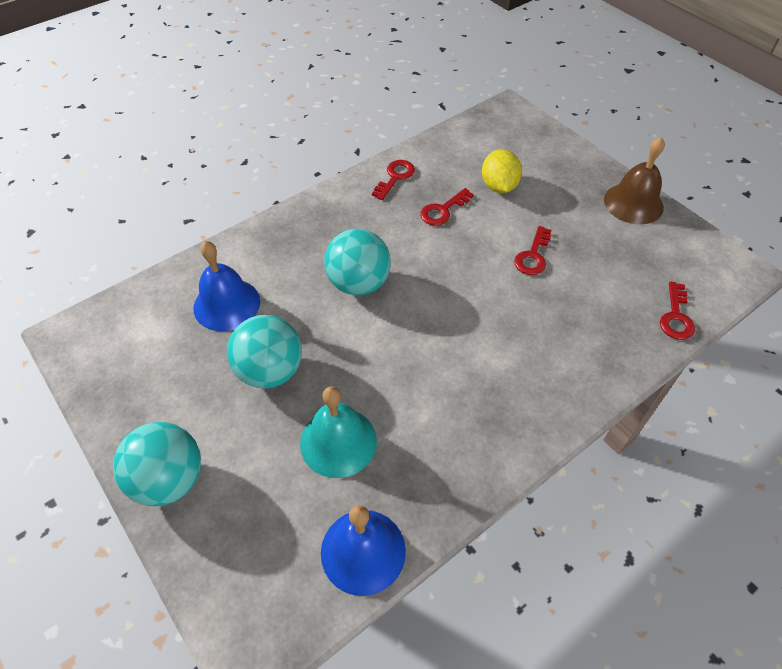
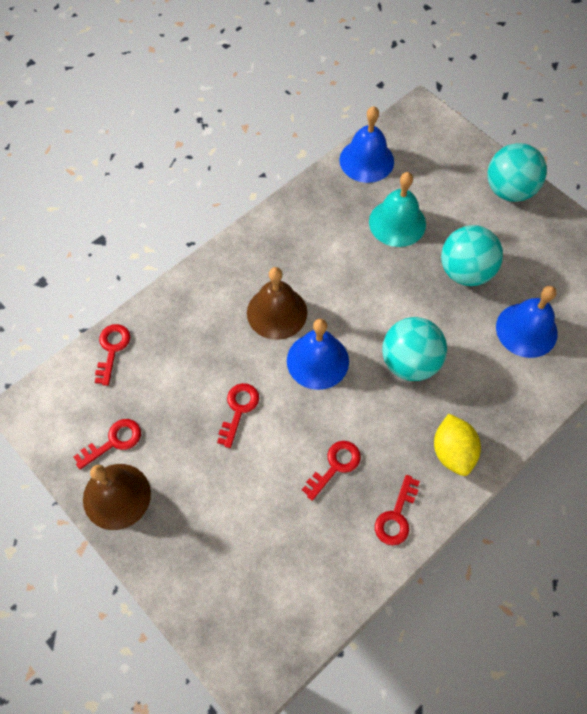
camera: 175 degrees right, 10 degrees up
(454, 291) = (317, 361): none -> blue bell
(498, 186) = (271, 511): yellow lemon -> yellow lemon (452, 452)
(498, 341) = (277, 312): none -> brown bell
(648, 240) = (114, 441): none -> red key

